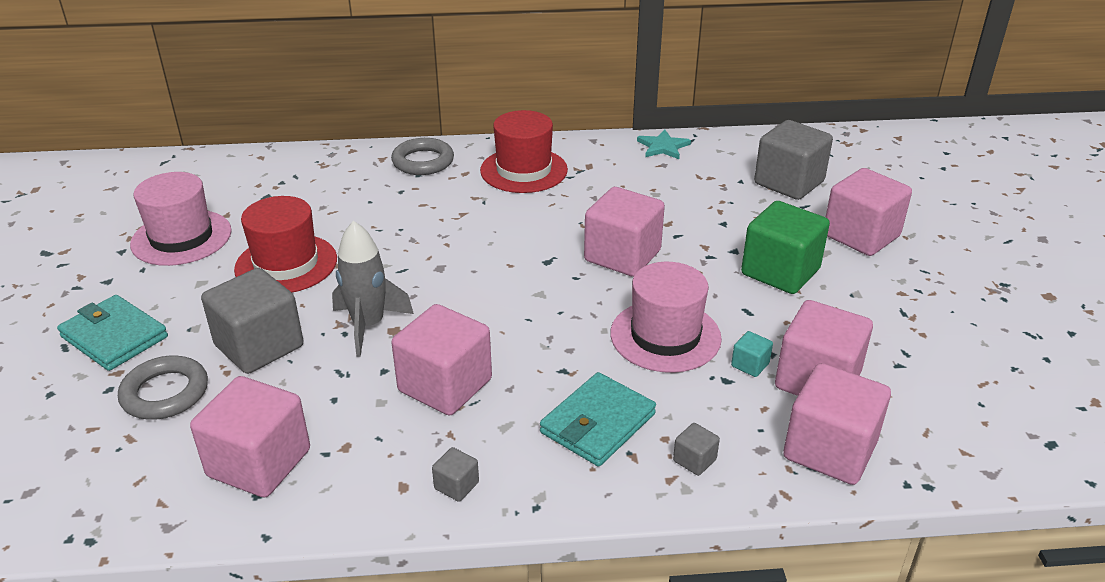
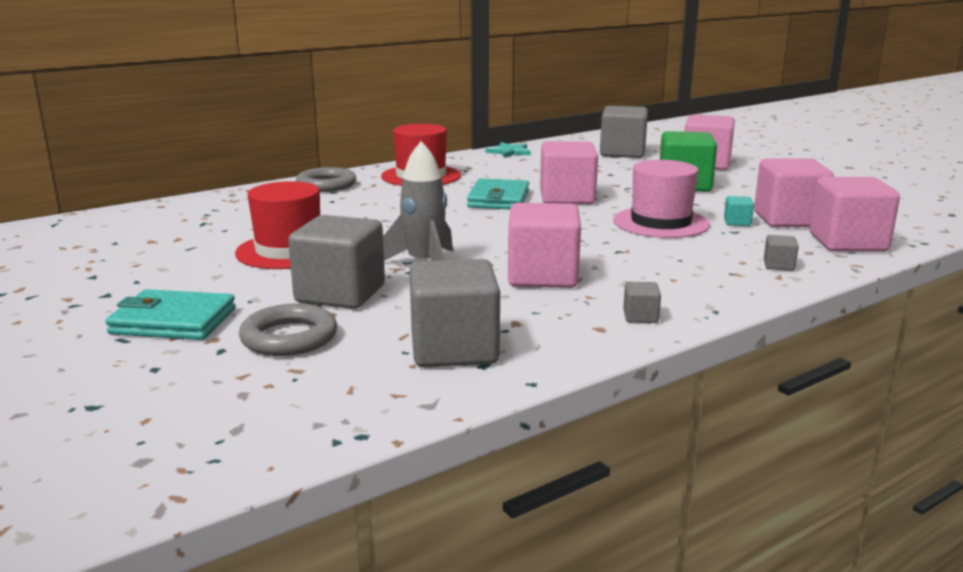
camera: 30 degrees left, 15 degrees down
(181, 237) = (151, 257): pink hat -> none
(259, 463) = (454, 349): pink cube -> grey cube
(597, 423) = (687, 266): turquoise wallet -> turquoise wallet (498, 199)

